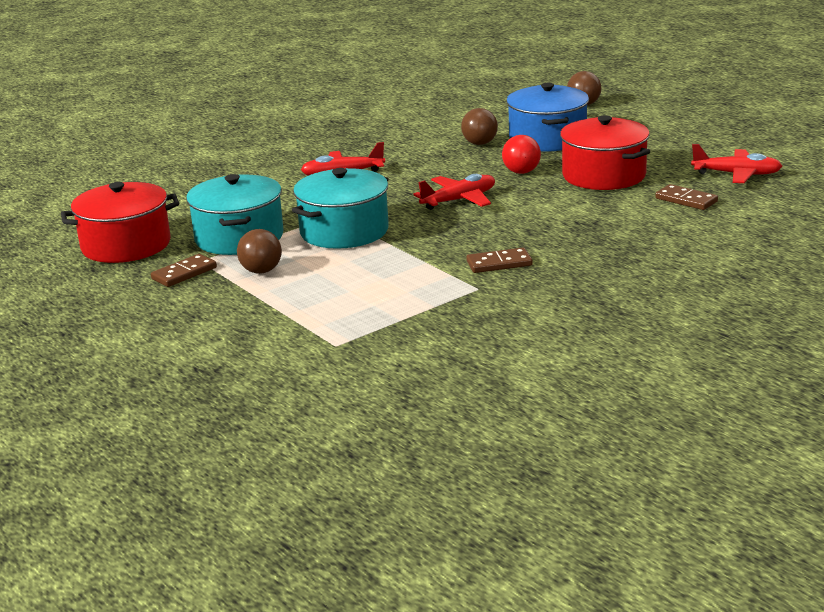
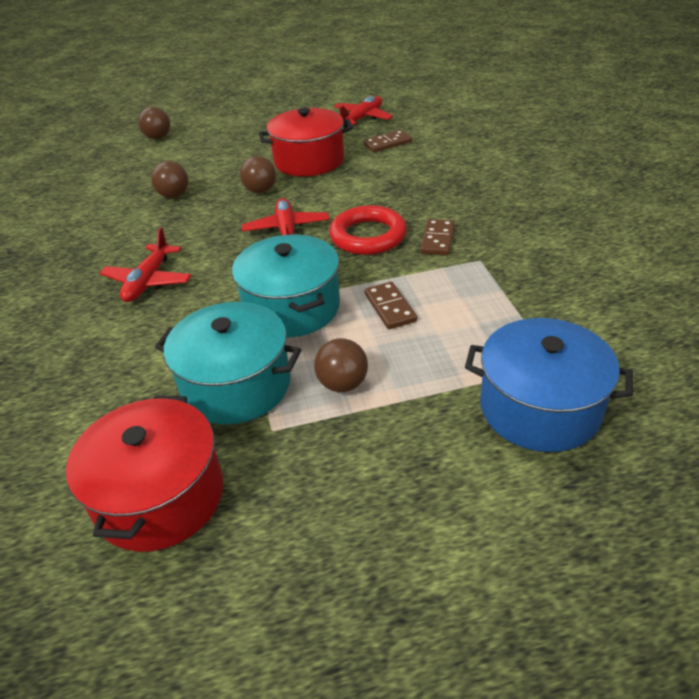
camera: 65 degrees left, 15 degrees up
(184, 273) = (298, 451): brown domino -> brown domino (390, 307)
(479, 233) = (368, 236): none -> red ring
(521, 172) = (260, 191): red ball -> brown ball
(547, 139) = (207, 166): blue pot -> blue pot (539, 408)

